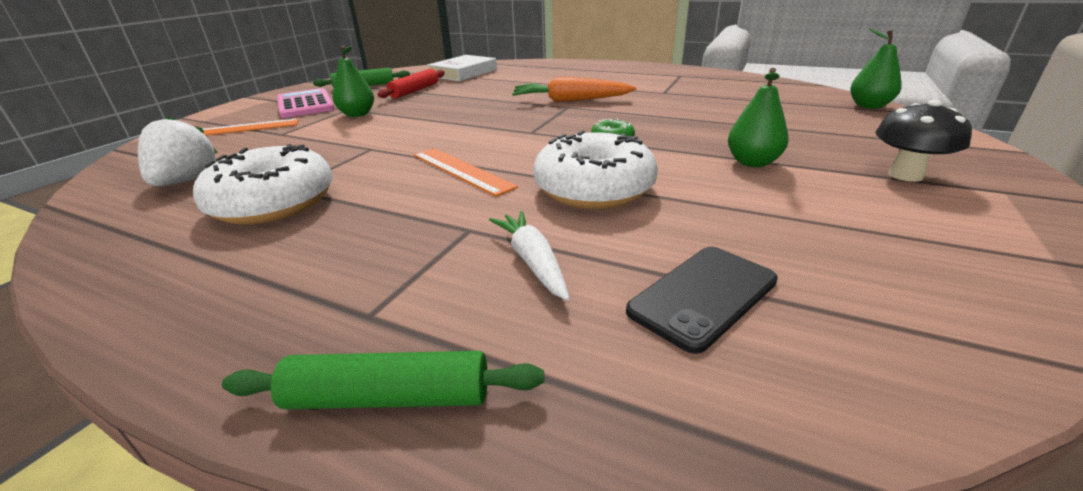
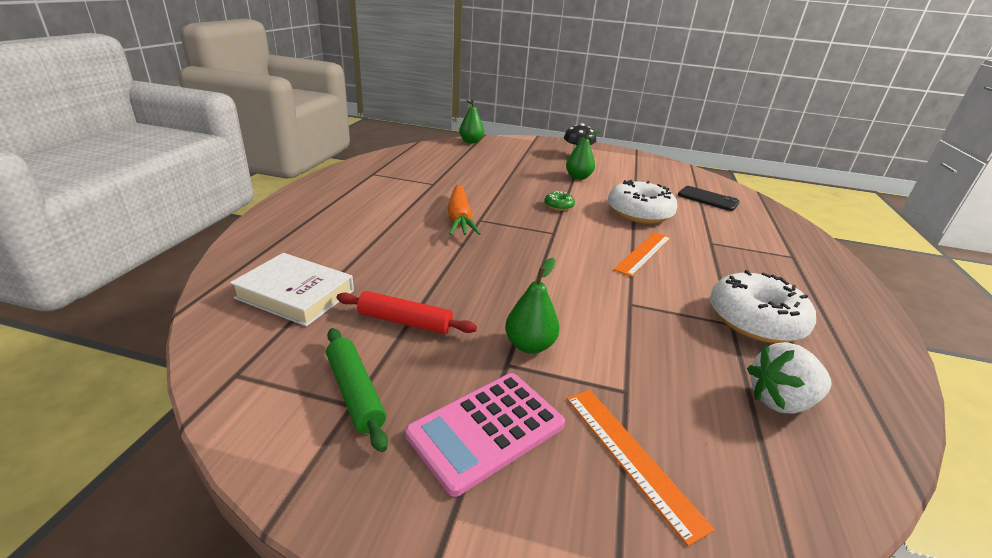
camera: 105 degrees left, 0 degrees up
(389, 397) = (814, 245): green rolling pin -> none
(532, 261) = (720, 226): white carrot -> none

